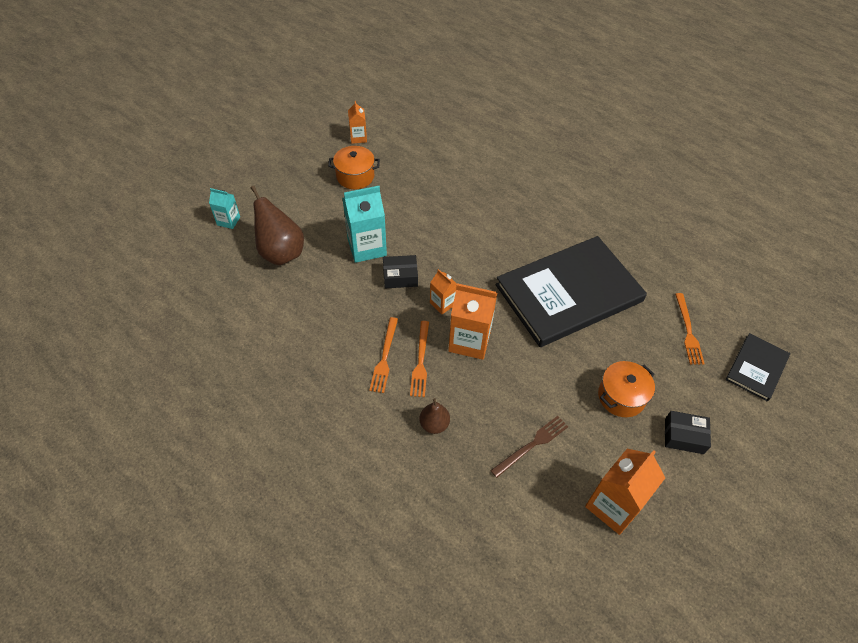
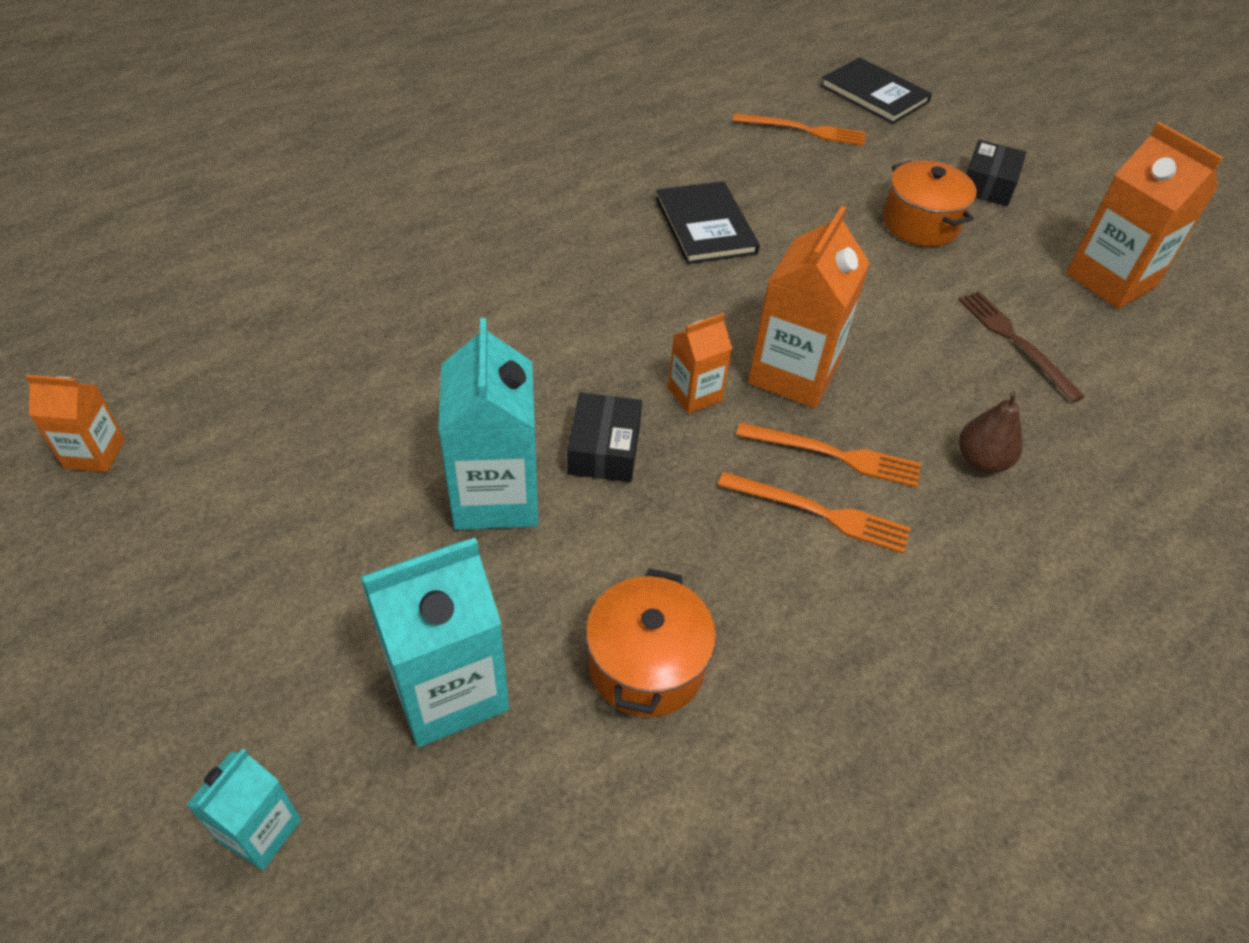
camera: 80 degrees left, 5 degrees down
(281, 252) = (448, 688): brown pear -> turquoise carton
(355, 176) = (240, 482): orange pot -> orange pot (646, 665)
(569, 293) = (706, 226): black book -> black book, size x0.48

